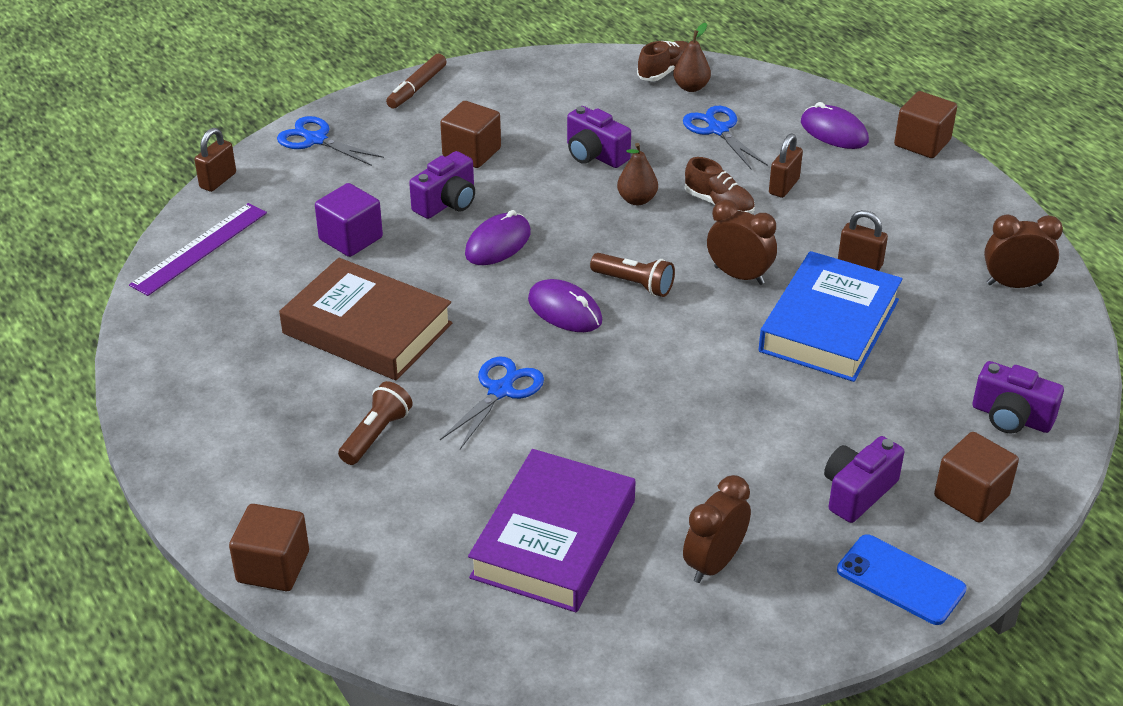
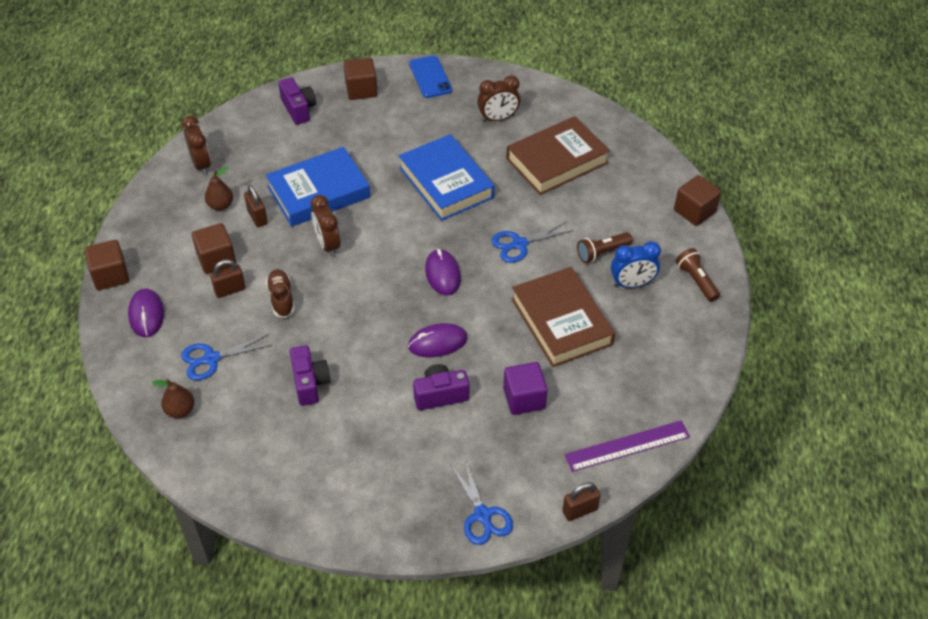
camera: 145 degrees left, 10 degrees up
(305, 414) = (632, 284): none -> blue clock
(417, 88) = (365, 532): brown marker -> none
(471, 152) = (386, 434): brown cube -> brown cube (216, 259)
(553, 539) = (557, 161): purple book -> brown book
(634, 284) = (389, 270): brown flashlight -> brown flashlight (696, 281)
(637, 200) = (324, 329): brown pear -> brown pear (220, 205)
(665, 71) = (177, 438): brown shoe -> none
(682, 421) = (446, 183): none -> blue book
(717, 130) = (211, 359): blue scissors -> blue scissors turned 60 degrees clockwise
(857, 492) = (405, 114): purple camera -> none
(1014, 284) = (201, 164): brown clock -> brown clock turned 150 degrees counterclockwise

